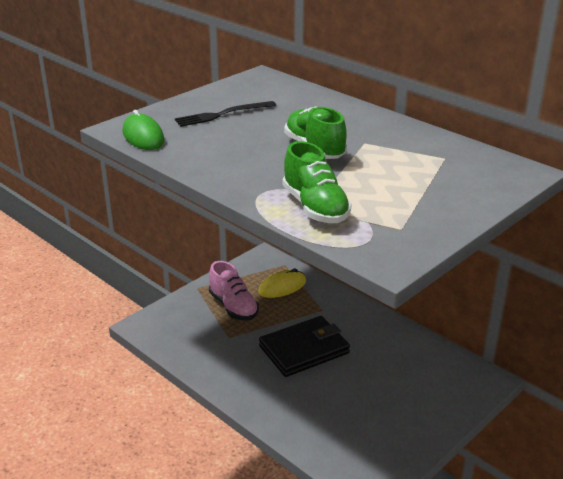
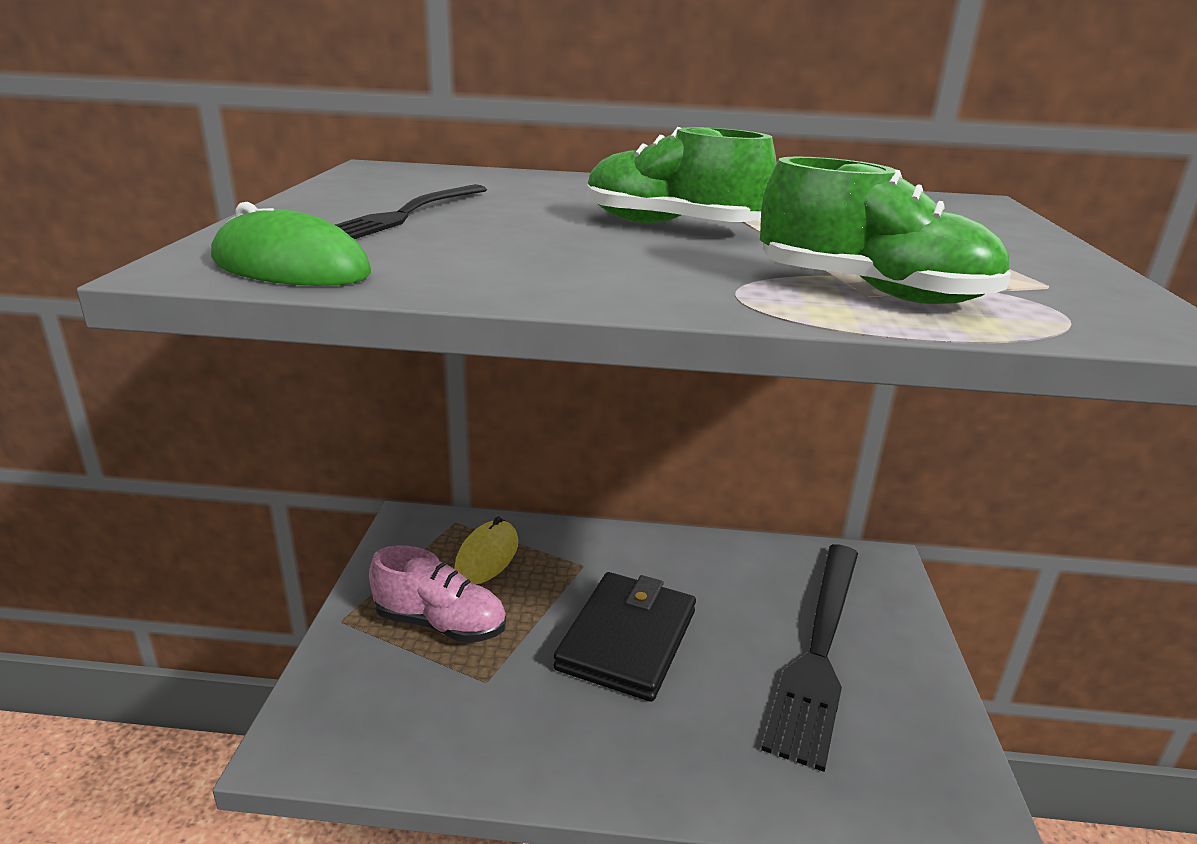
camera: 40 degrees left, 5 degrees down
(390, 397) = (819, 649): none -> black fork

